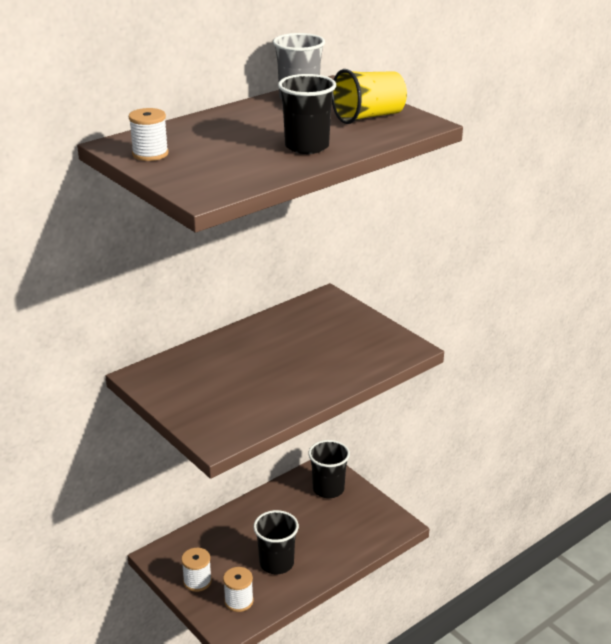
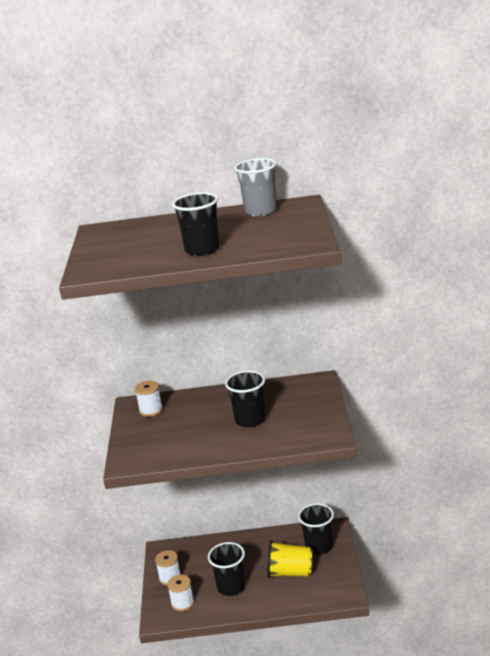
camera: 40 degrees right, 5 degrees down
(150, 154) = (103, 239): white spool -> white spool (151, 410)
(304, 354) = (250, 420): none -> black cup
(368, 117) = (283, 233): yellow cup -> yellow cup (290, 572)

